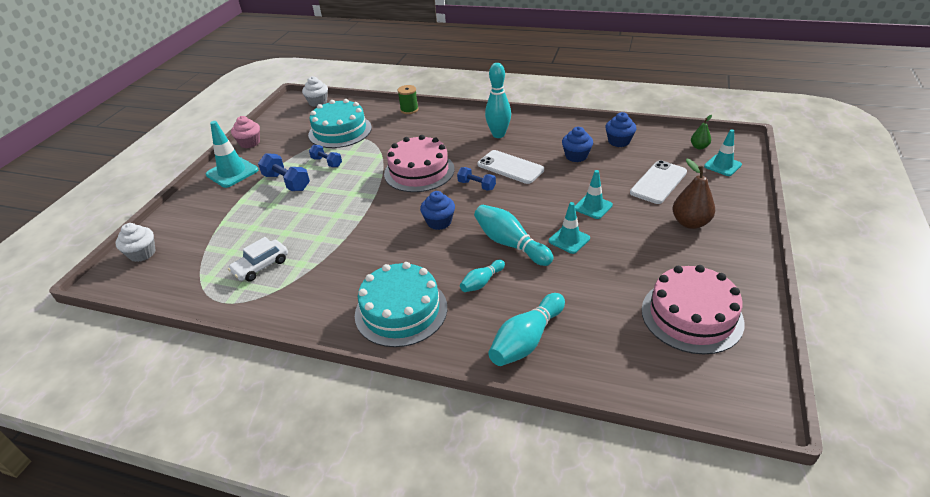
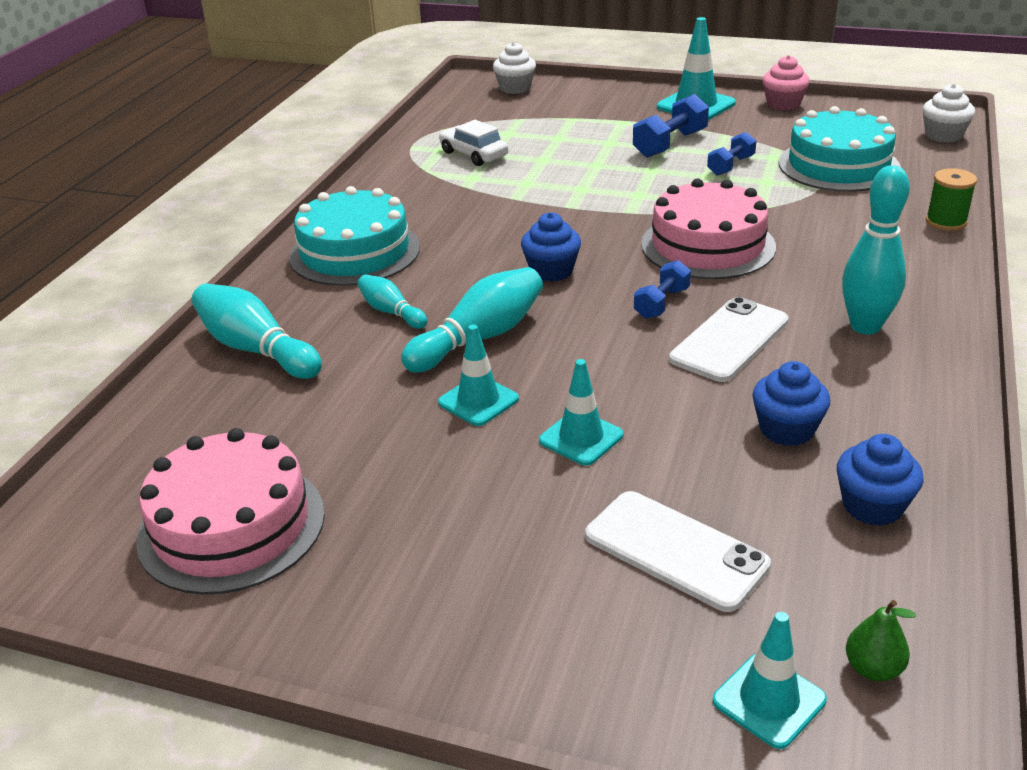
camera: 90 degrees right, 5 degrees down
(690, 223) = (505, 577): brown pear -> none

